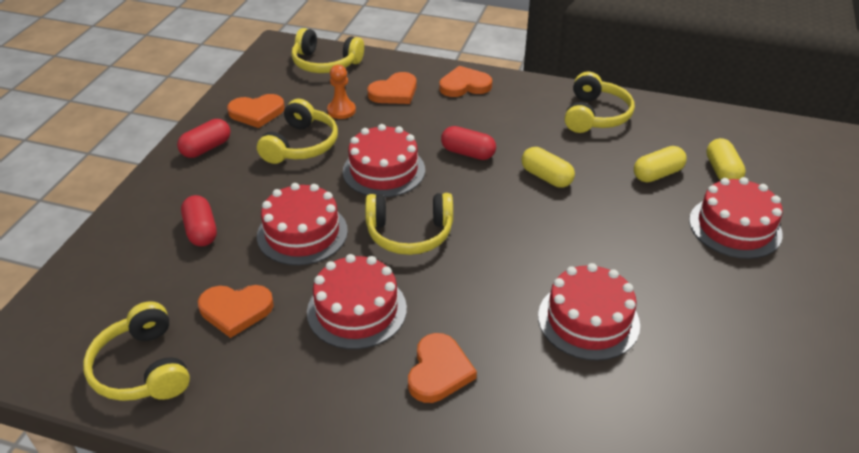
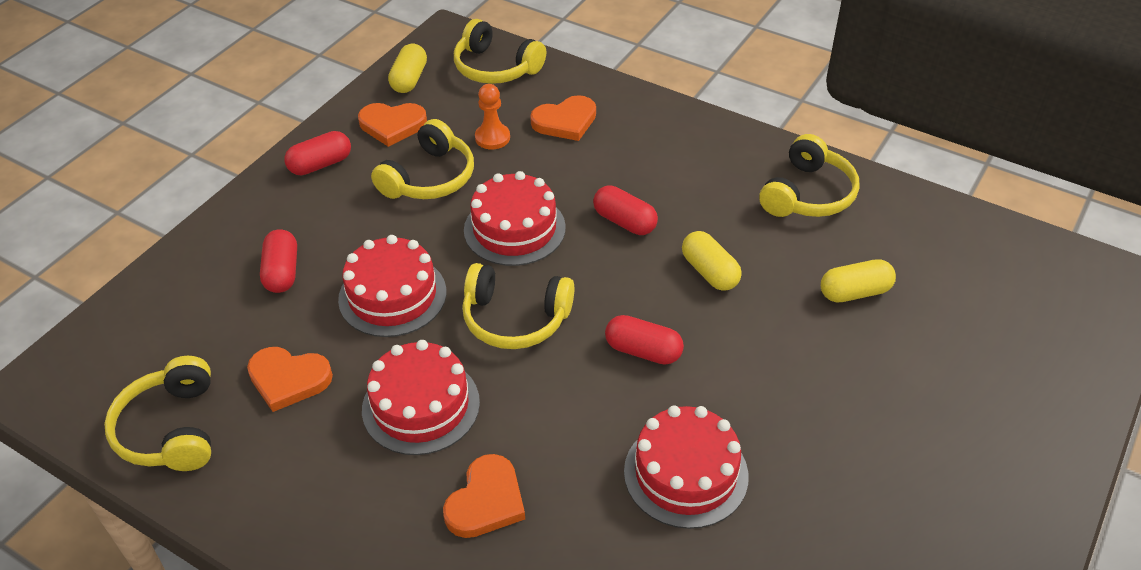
camera: 15 degrees right, 5 degrees up
(464, 85) = (656, 125): orange heart -> none
(519, 239) = (643, 351): none -> red capsule
(722, 171) = (943, 303): yellow capsule -> yellow capsule (409, 79)
(735, 227) = (925, 385): red cake -> none

